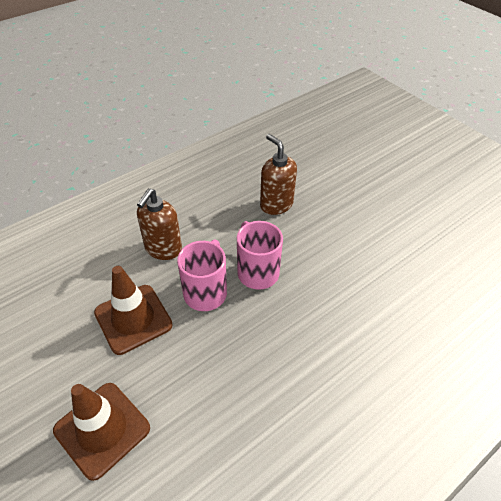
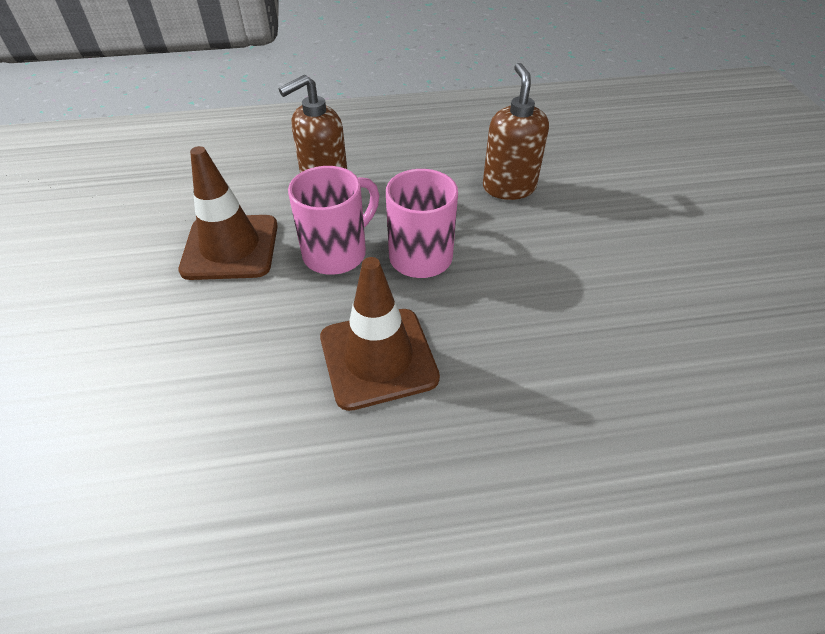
camera: 30 degrees right, 0 degrees up
(102, 429) = (100, 348): brown traffic cone -> brown traffic cone (378, 358)

